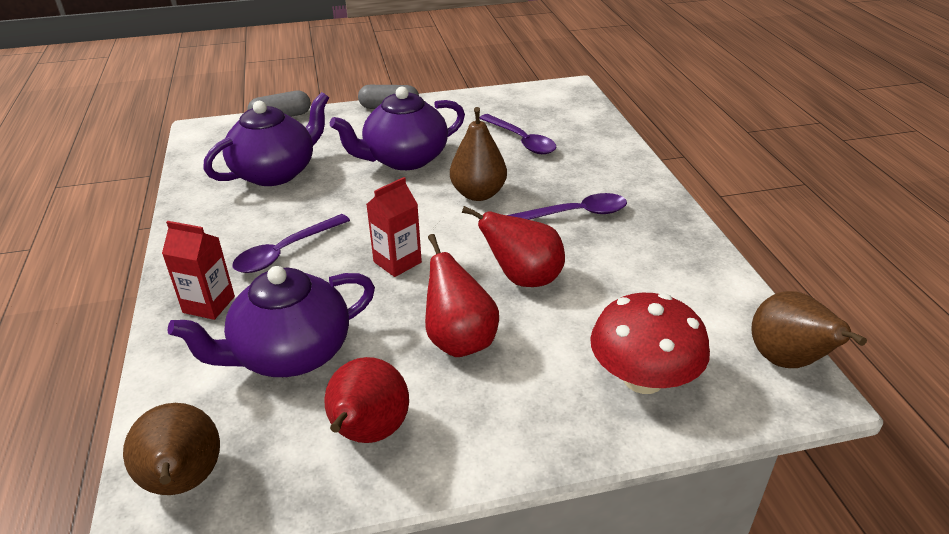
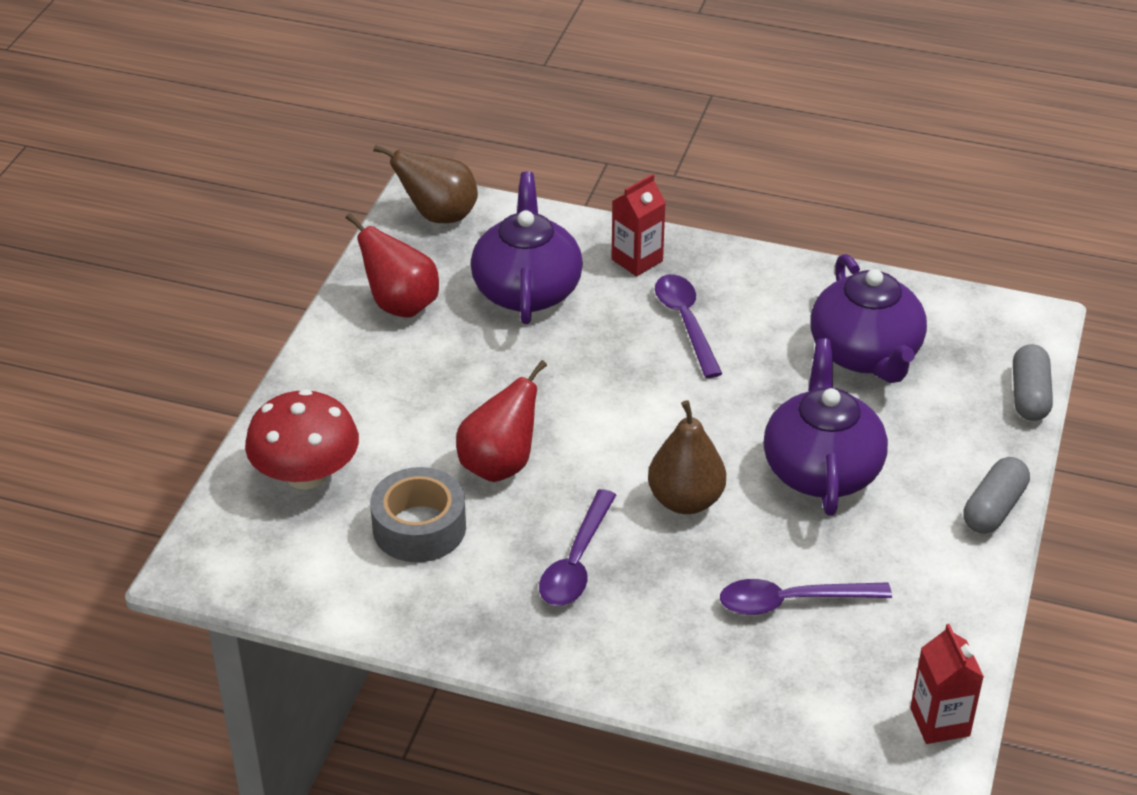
camera: 120 degrees right, 5 degrees up
(397, 262) = (603, 390): red carton -> red carton (940, 722)
(459, 341) = (453, 388): red pear -> none
(623, 290) = (419, 527): none -> grey tape
(787, 361) = (231, 580): brown pear -> none

